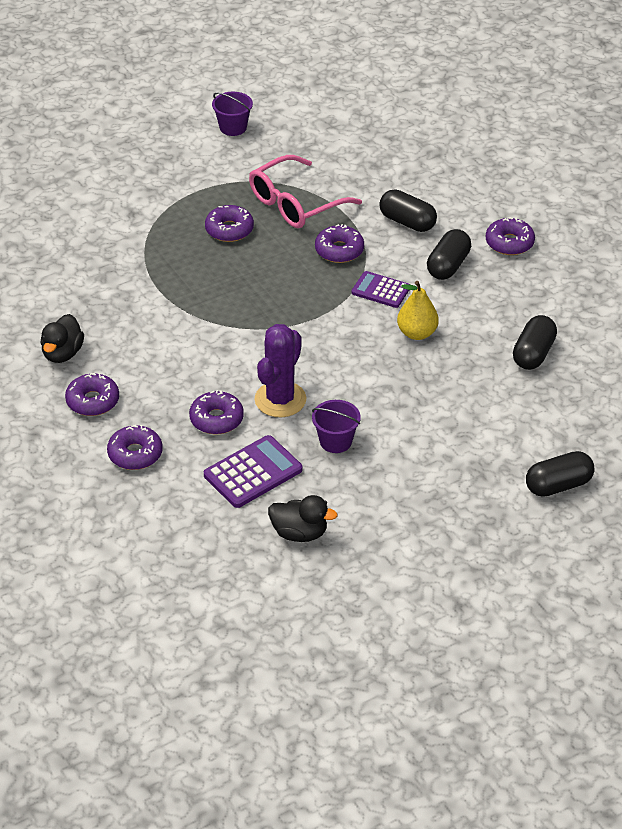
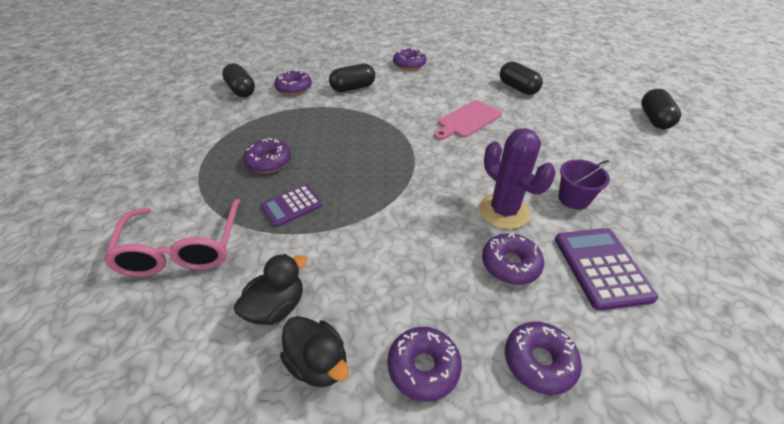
camera: 60 degrees left, 0 degrees up
(233, 127) = (162, 119): purple bucket -> none
(295, 204) = (280, 122): pink glasses -> pink glasses (182, 249)
(299, 533) = (700, 267): black duck -> black duck (276, 307)
(339, 250) = (351, 121): purple donut -> purple donut (294, 88)
(380, 290) = (410, 119): purple calculator -> purple calculator (292, 206)
(417, 333) = (467, 120): yellow pear -> pink cutting board
(448, 266) = (410, 88): black capsule -> black capsule (241, 90)

